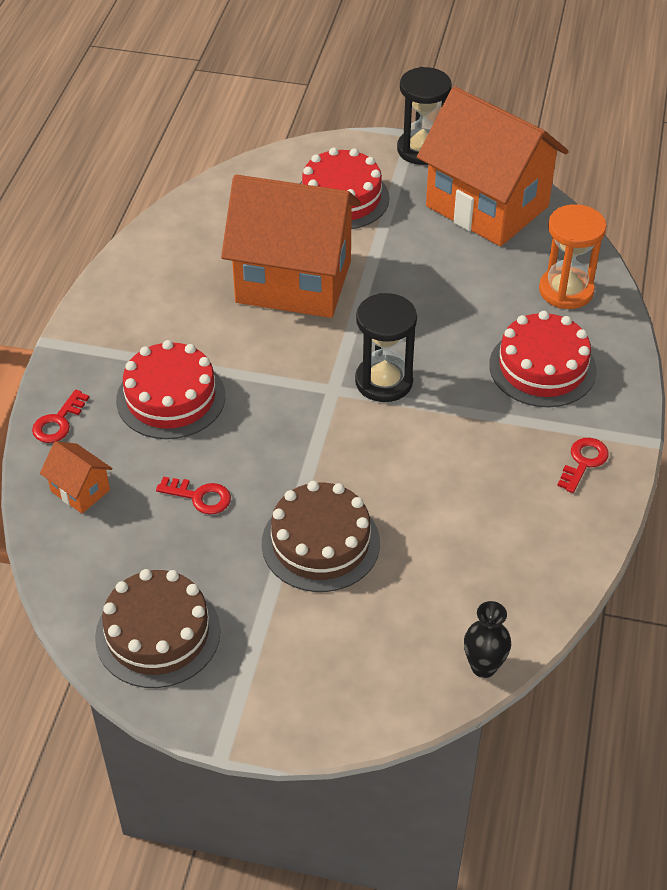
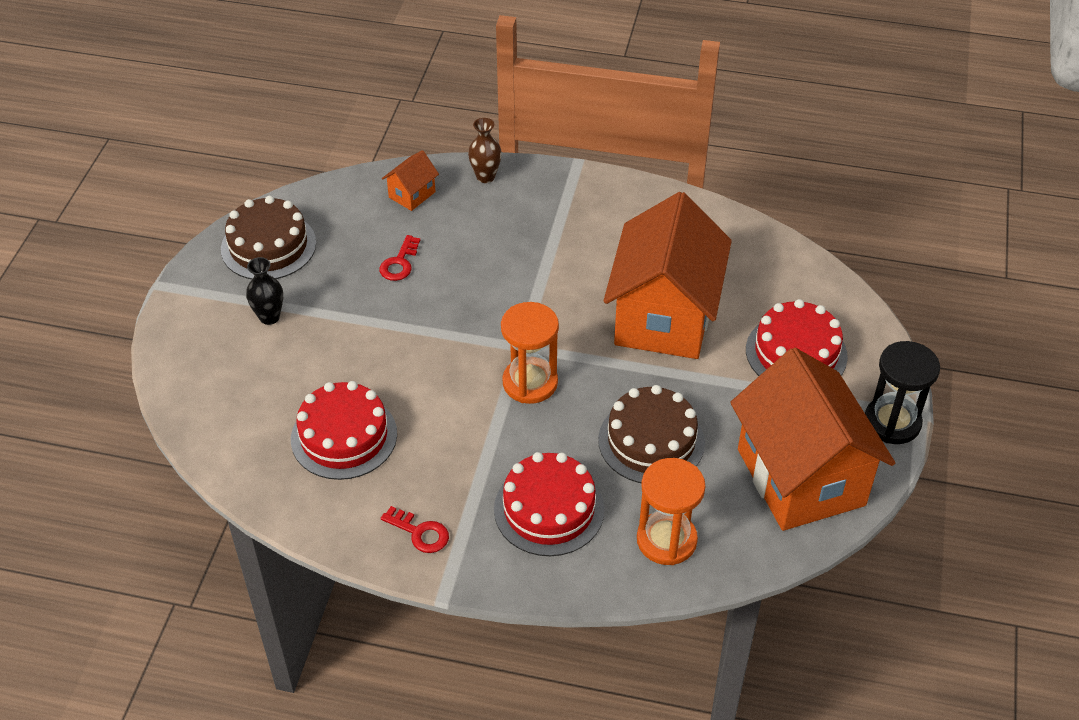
camera: 90 degrees right, 0 degrees up
(58, 422) = (485, 177): red key -> brown vase
(171, 398) = (511, 240): red cake -> red cake (344, 436)
(320, 543) = (343, 338): brown cake -> brown cake (651, 441)
(384, 381) = (530, 383): black hourglass -> orange hourglass
(483, 666) = (202, 441): black vase -> black vase (269, 317)
(487, 206) = (800, 477): orange house -> orange house turned 60 degrees counterclockwise

